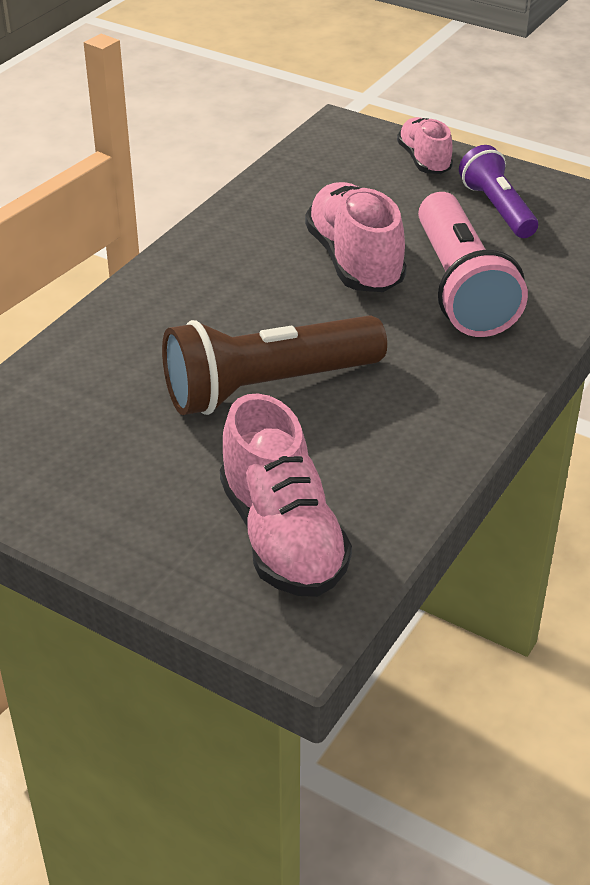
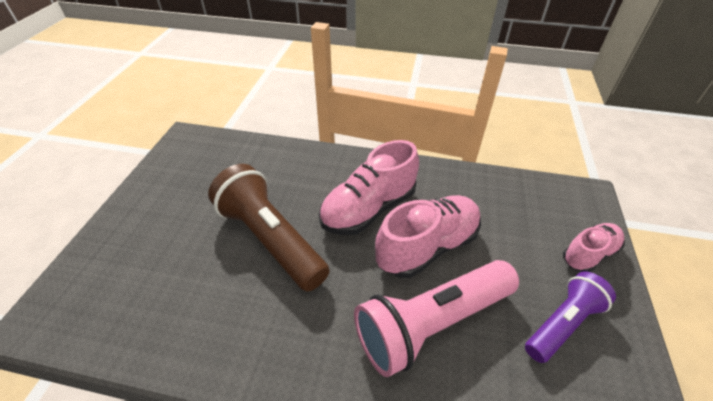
camera: 70 degrees right, 5 degrees up
(282, 536) = (125, 287): pink shoe -> pink shoe (369, 209)

